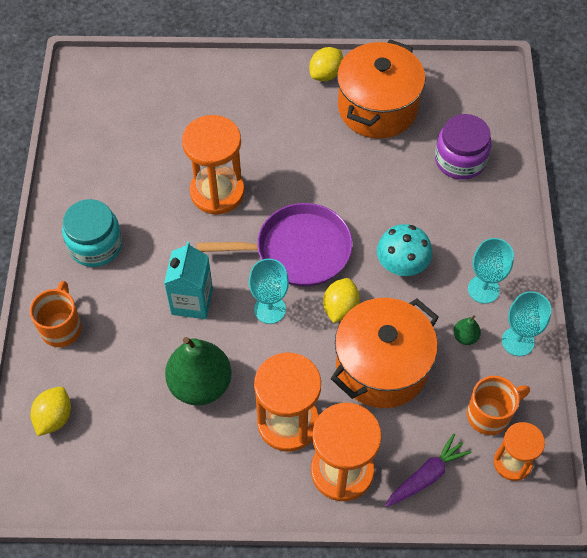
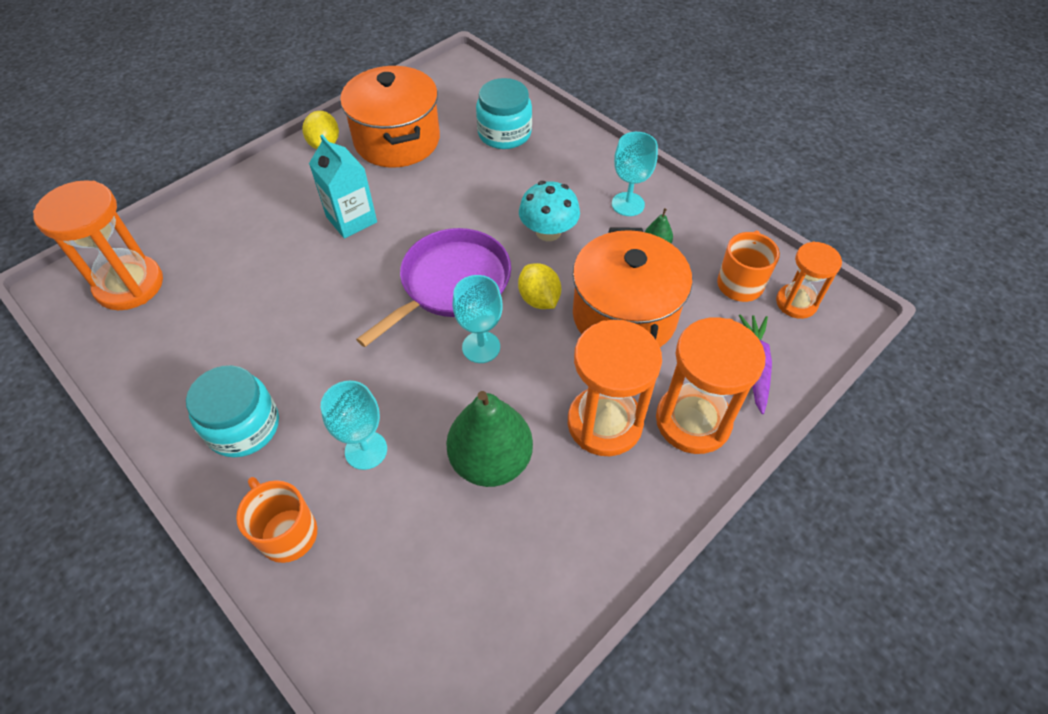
camera: 45 degrees left, 5 degrees down
(54, 417) = (375, 628): yellow lemon -> none
(192, 301) = (401, 397): turquoise carton -> turquoise carton (351, 219)
(217, 192) = (324, 292): orange hourglass -> orange hourglass (129, 285)
(460, 160) = (504, 133): purple jar -> turquoise jar
(517, 341) = (694, 220): turquoise goblet -> turquoise goblet (366, 450)

